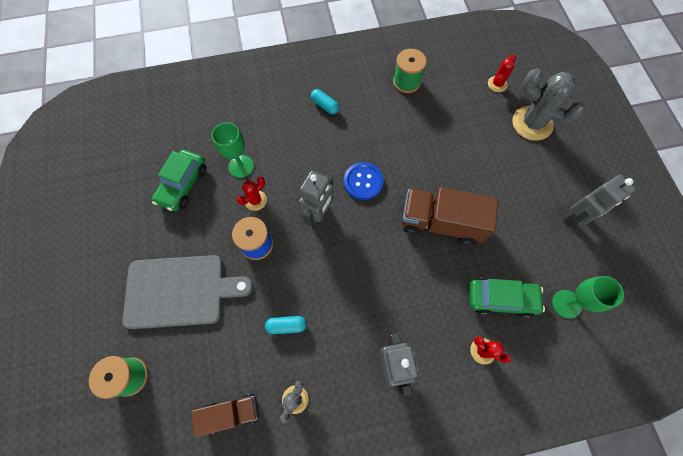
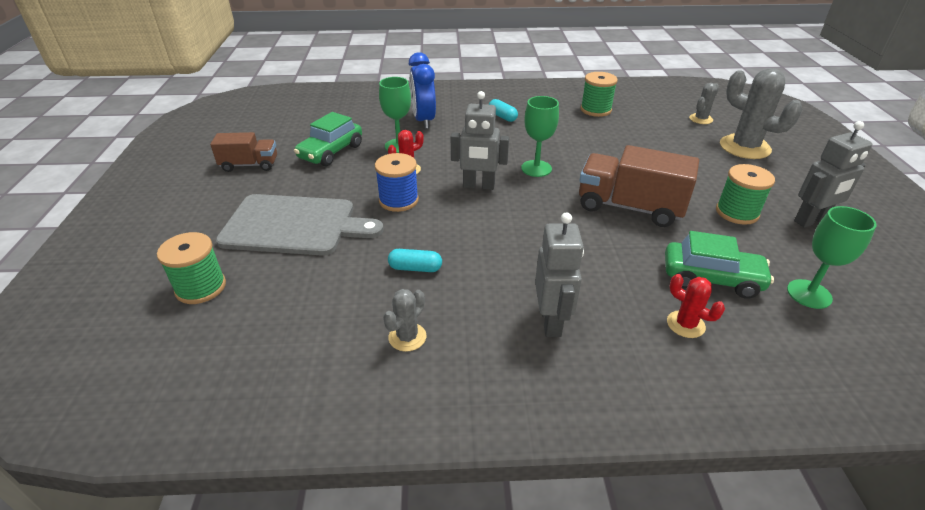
camera: 10 degrees right, 30 degrees down
(231, 413) = (315, 339): brown truck -> brown truck (249, 165)
(255, 122) = (423, 120): none -> blue clock
(319, 214) = (478, 186): grey robot -> grey robot turned 60 degrees clockwise
(363, 181) = (536, 168): blue button -> green goblet
(497, 84) = (700, 119): red cactus -> grey cactus
(522, 216) = (737, 212): none -> green spool

